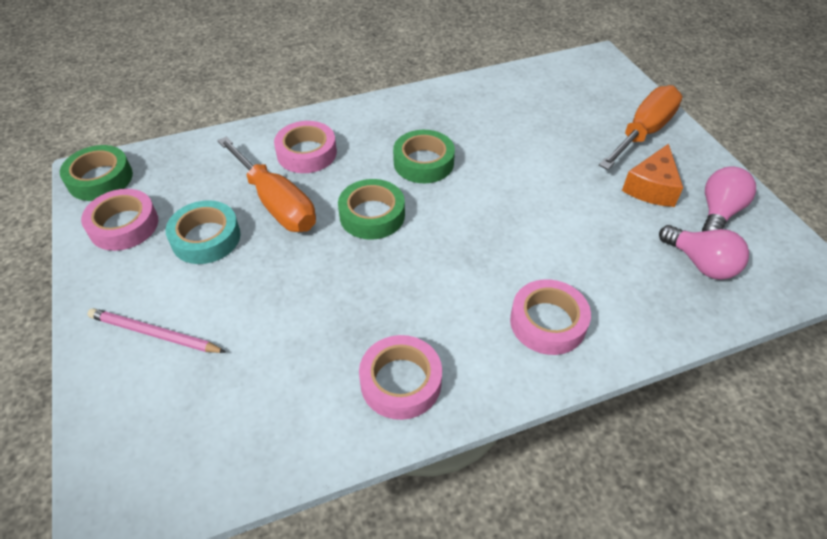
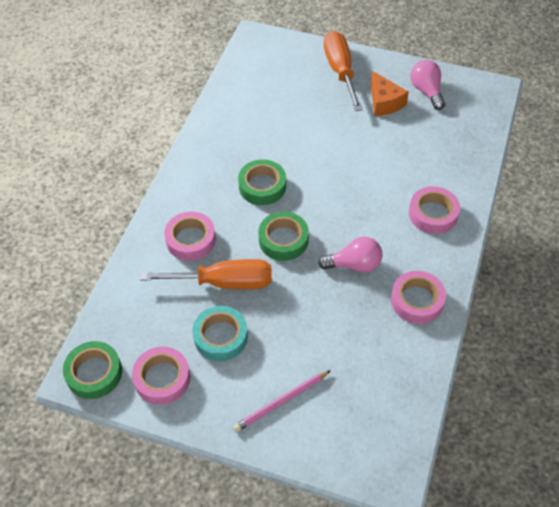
camera: 50 degrees left, 5 degrees up
(700, 263) = (451, 126): pink light bulb -> pink light bulb (354, 265)

